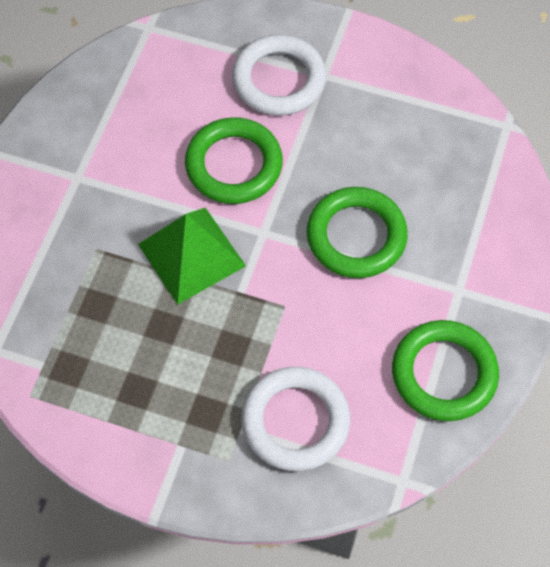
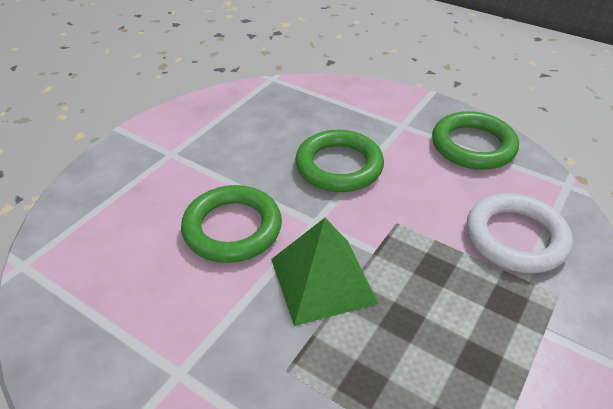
camera: 75 degrees left, 20 degrees down
(279, 80) = (157, 181): white ring -> none

